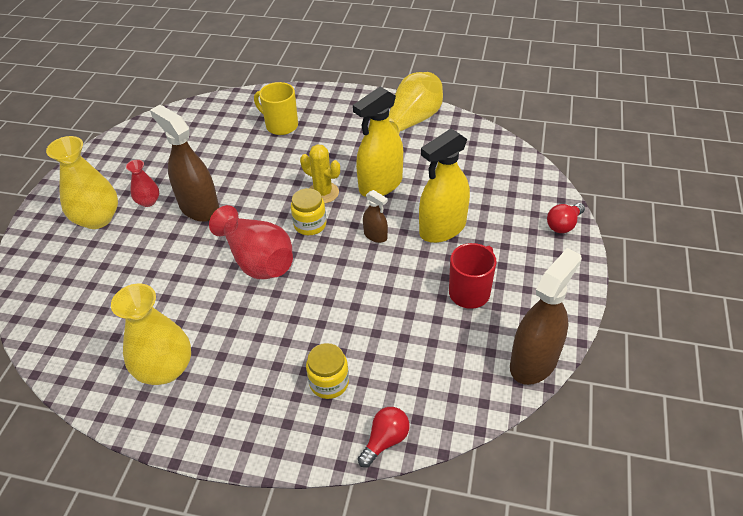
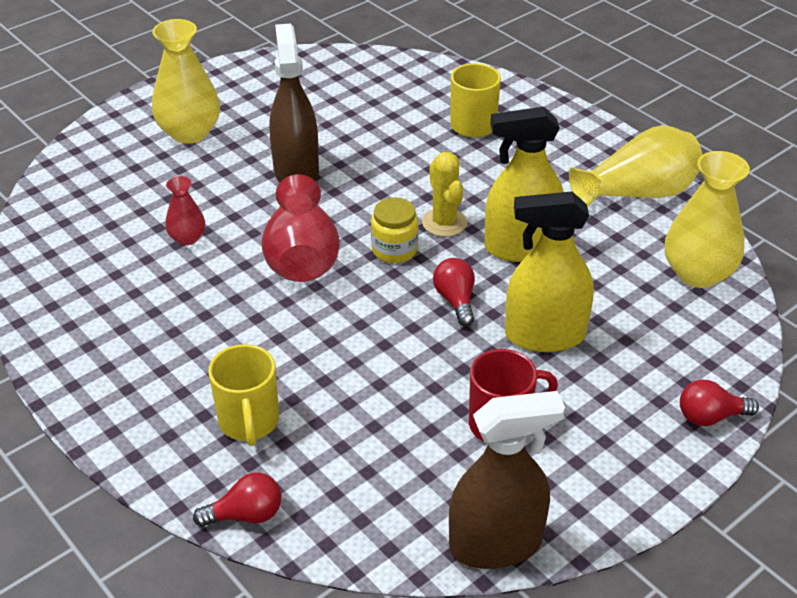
camera: 35 degrees right, 5 degrees down
(148, 201) = (253, 139): red vase -> red vase (187, 238)
(165, 369) = (112, 313): yellow vase -> yellow vase (697, 273)
(329, 382) = (249, 422): yellow jar -> yellow mug
(375, 235) = (455, 300): brown spray bottle -> red light bulb

